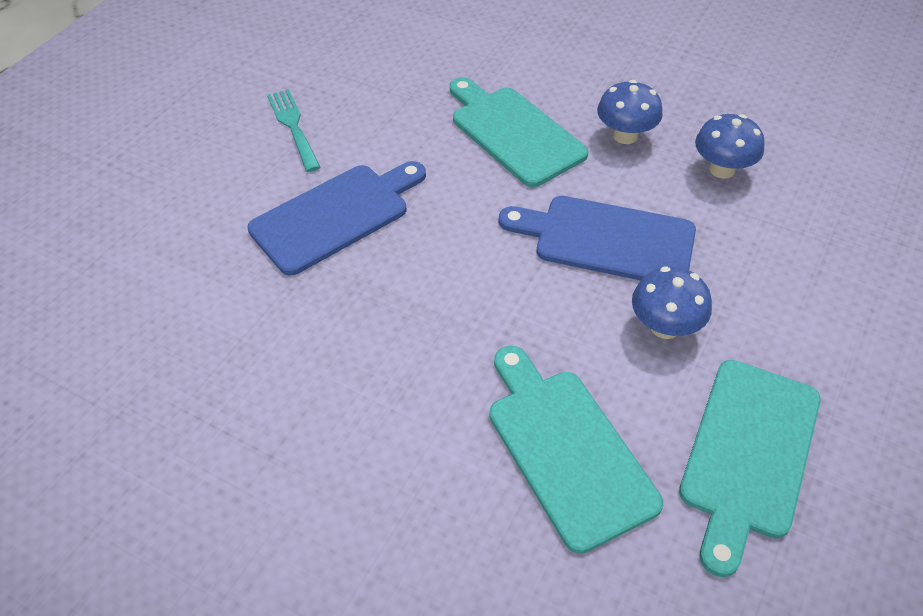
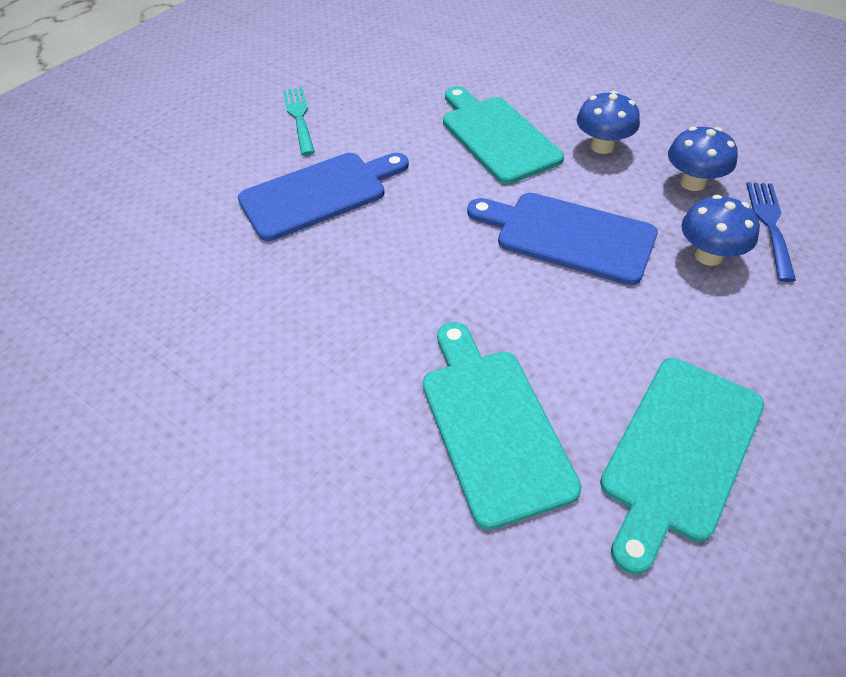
camera: 10 degrees right, 0 degrees up
(665, 326) = (612, 320): blue mushroom -> blue mushroom (708, 255)
(803, 210) = (770, 226): none -> blue fork

